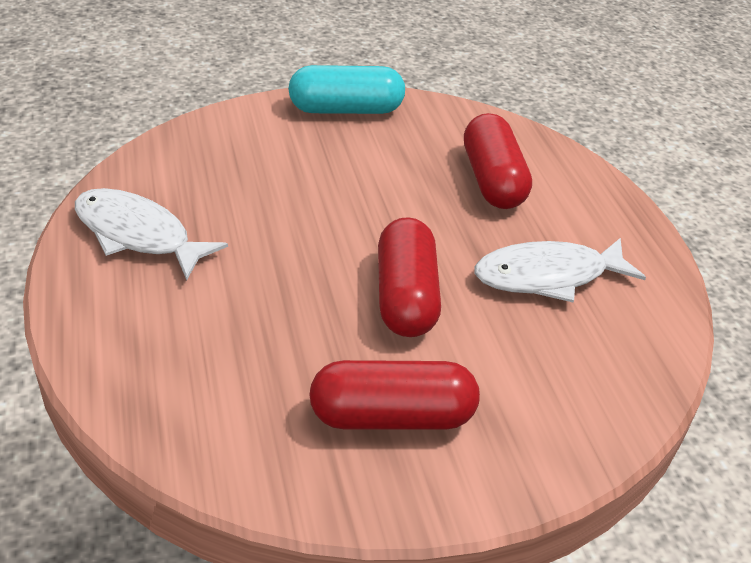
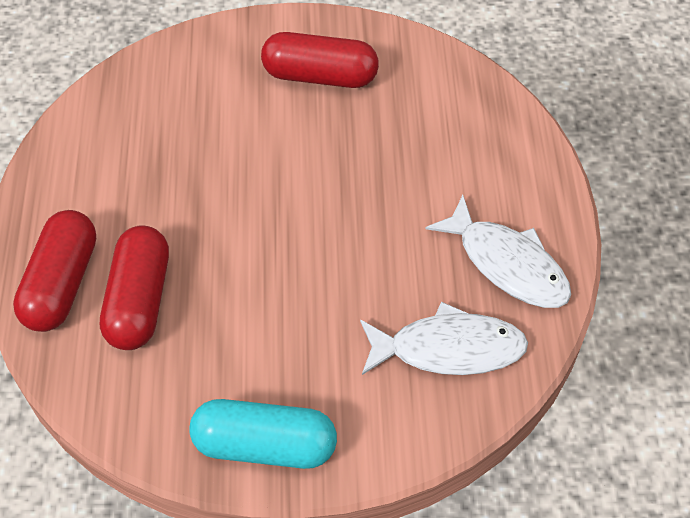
camera: 165 degrees left, 15 degrees up
(405, 296) = (279, 169): red capsule -> red capsule (62, 283)
(548, 276) = (147, 176): white fish -> white fish (448, 348)

